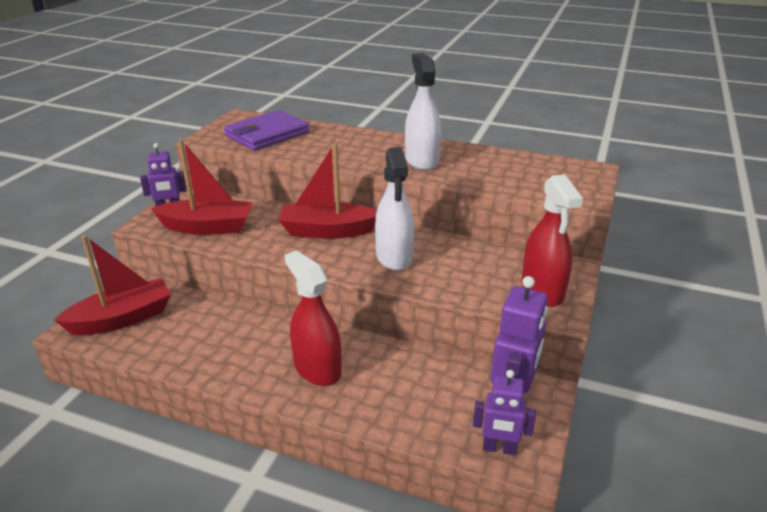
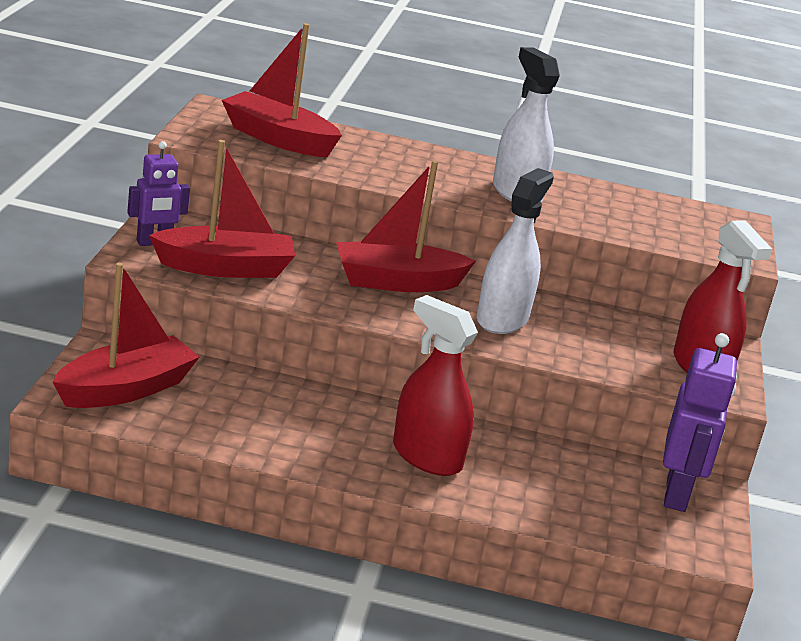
camera: 15 degrees left, 5 degrees down
(267, 134) = (278, 139): purple wallet -> red boat
(394, 257) = (502, 319): white spray bottle -> white spray bottle turned 135 degrees counterclockwise
(499, 448) = (678, 543): purple robot -> none

